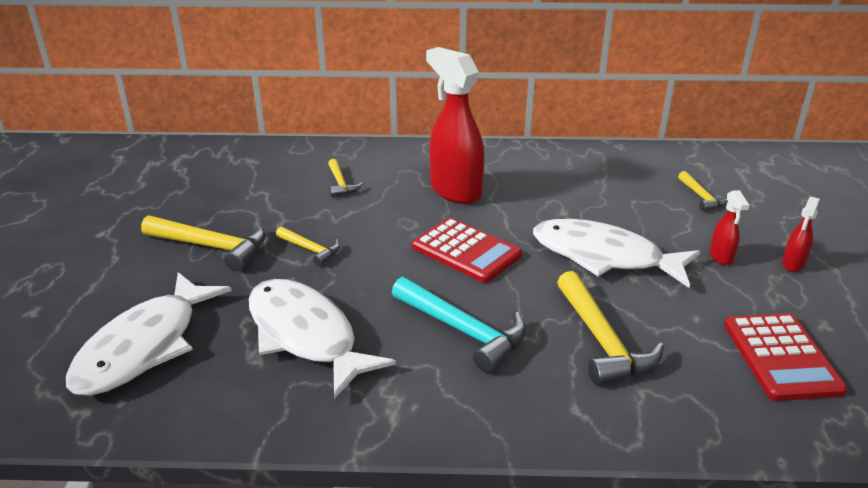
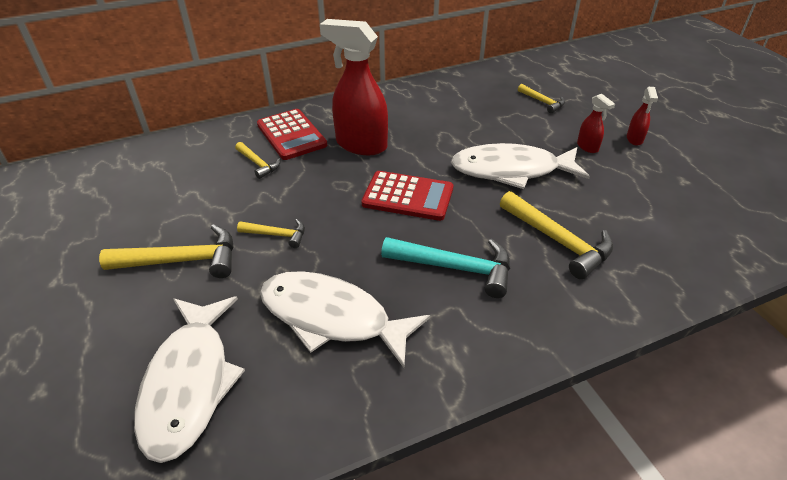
camera: 25 degrees left, 10 degrees up
(781, 357) = (676, 214): red calculator -> red calculator (291, 135)

